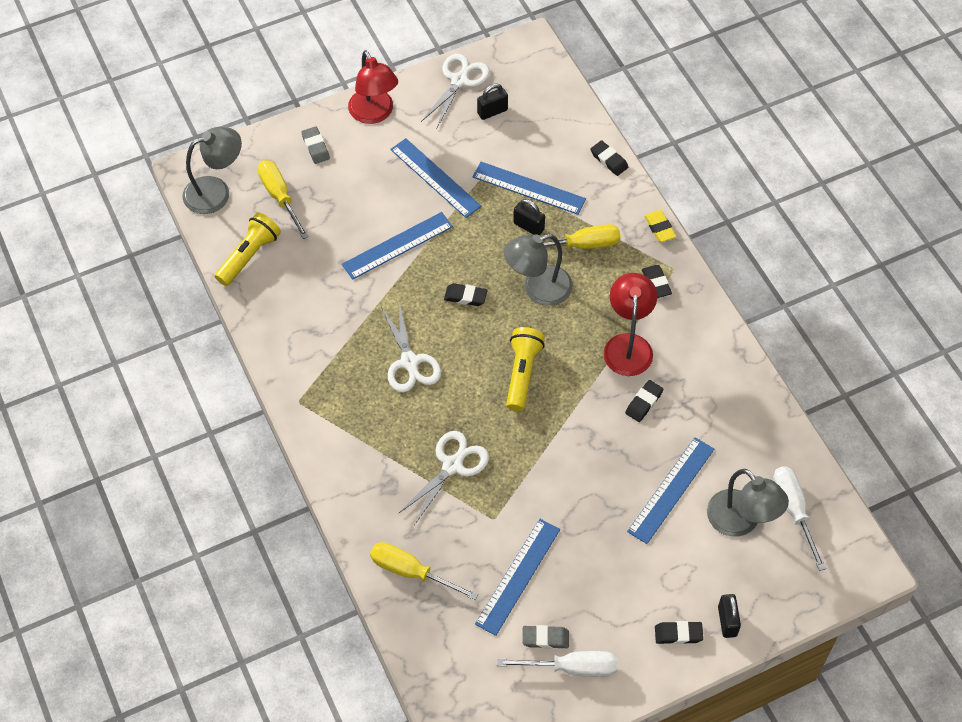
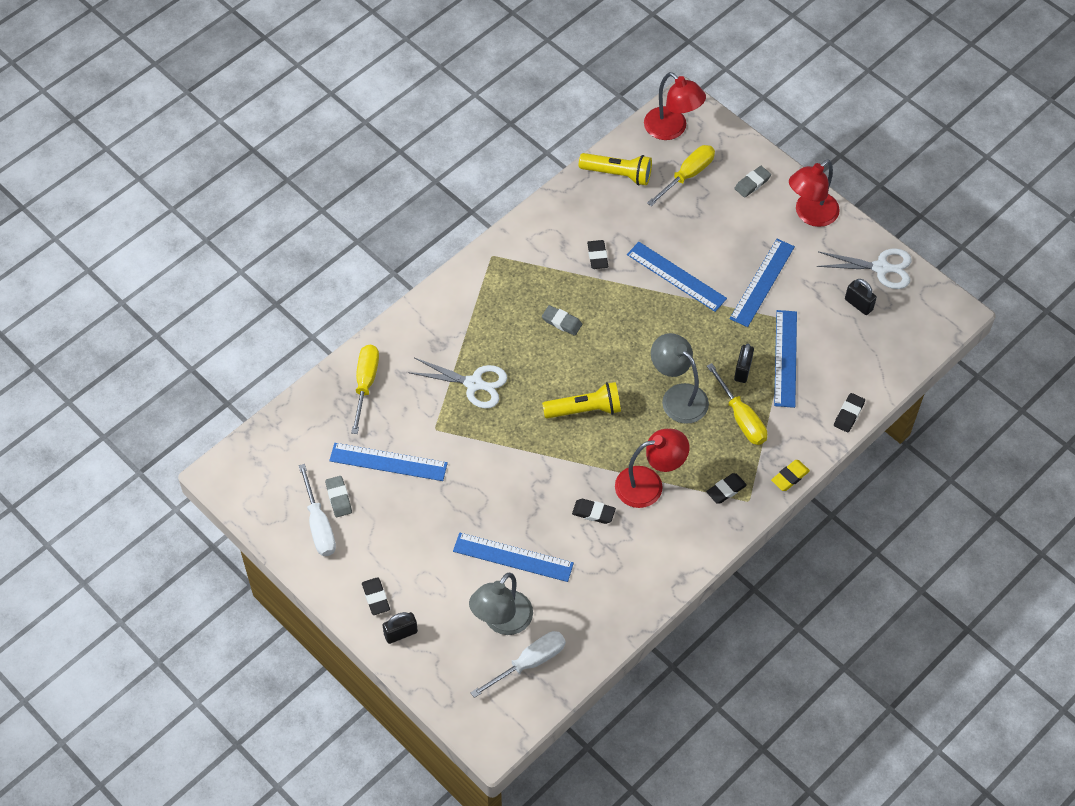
camera: 70 degrees right, 0 degrees up
(216, 192) = (672, 129): grey lamp -> red lamp
(409, 362) = (561, 322): white scissors -> grey eraser
(465, 296) = (645, 343): black eraser -> black eraser (597, 256)

